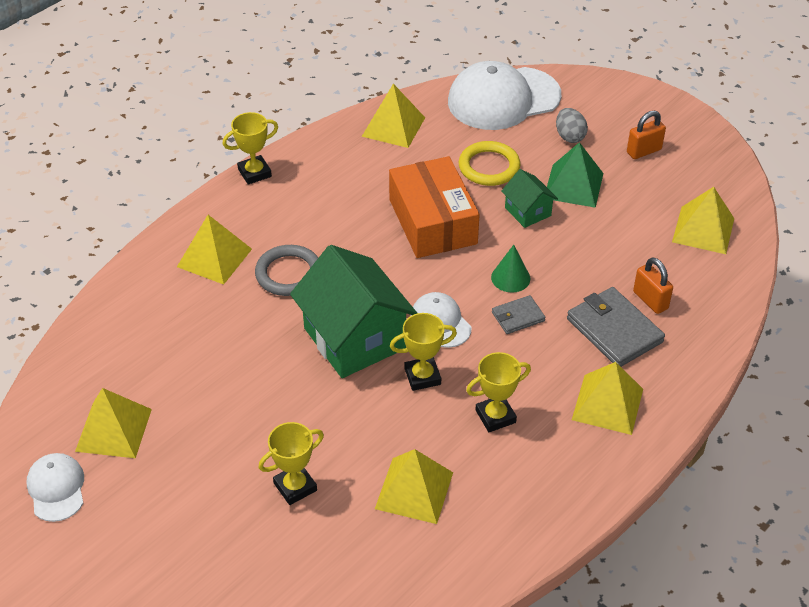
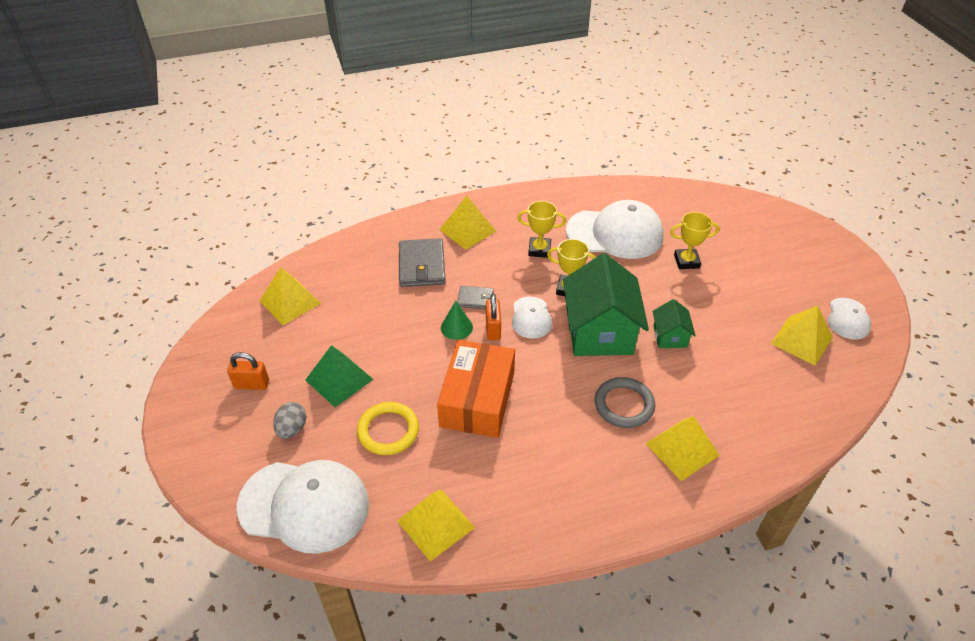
camera: 150 degrees left, 0 degrees up
(254, 173) = (606, 531): yellow trophy -> none
(414, 490) = (615, 234): yellow pyramid -> white cap
(527, 211) = (396, 373): green house -> green house (670, 336)
(650, 300) = (379, 273): orange padlock -> orange padlock (493, 329)

